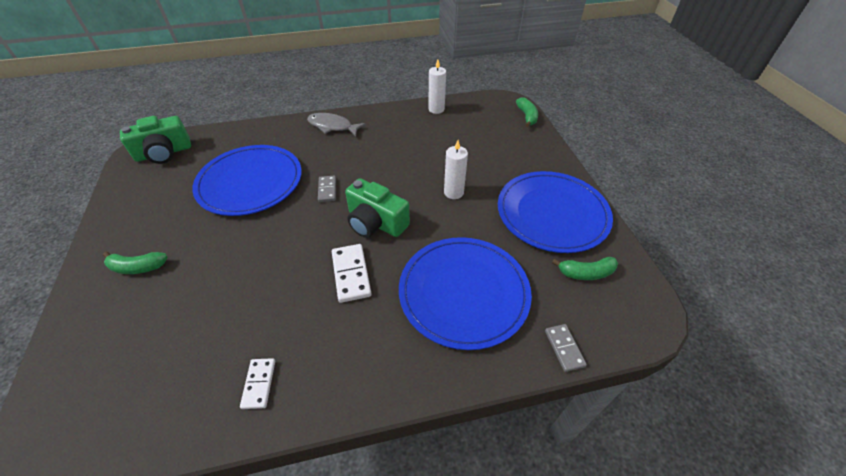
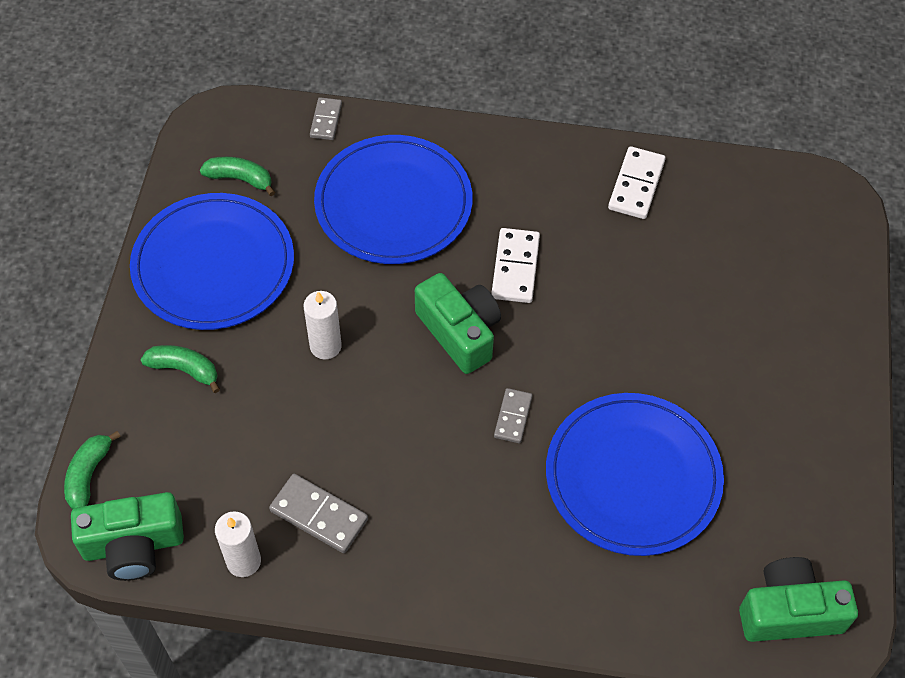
camera: 160 degrees left, 10 degrees up
(137, 267) = (786, 366): green banana -> green banana (184, 369)
(259, 384) = (636, 185): white domino -> white domino, size x1.56
(332, 126) = (465, 580): grey fish -> none
(412, 129) = (319, 515): none -> grey domino
(486, 103) = (133, 545): none -> green camera

